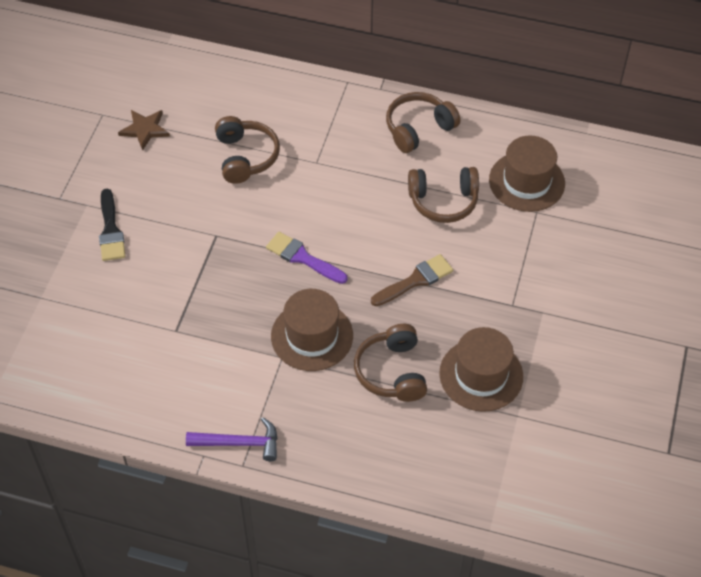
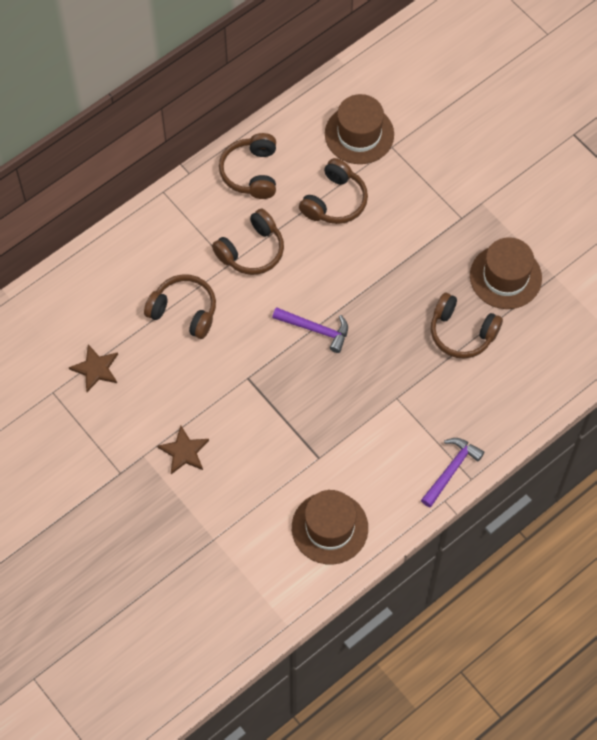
camera: 55 degrees left, 10 degrees up
(110, 230) = (184, 452): black brush -> brown star
(303, 258) = (316, 329): purple brush -> purple hammer
(312, 336) = (392, 366): brown hat -> brown hat (329, 528)
(342, 170) = (251, 251): none -> brown headphones
(415, 280) = (393, 266): brown brush -> none

